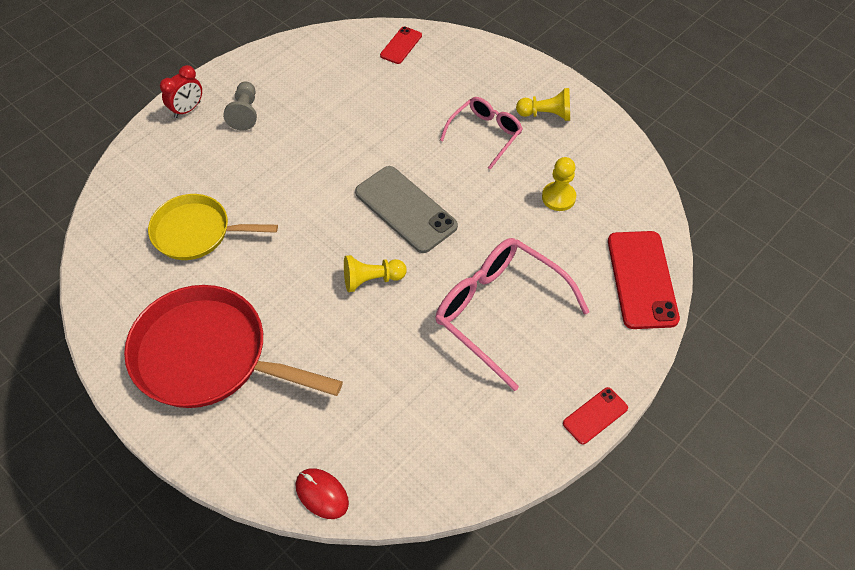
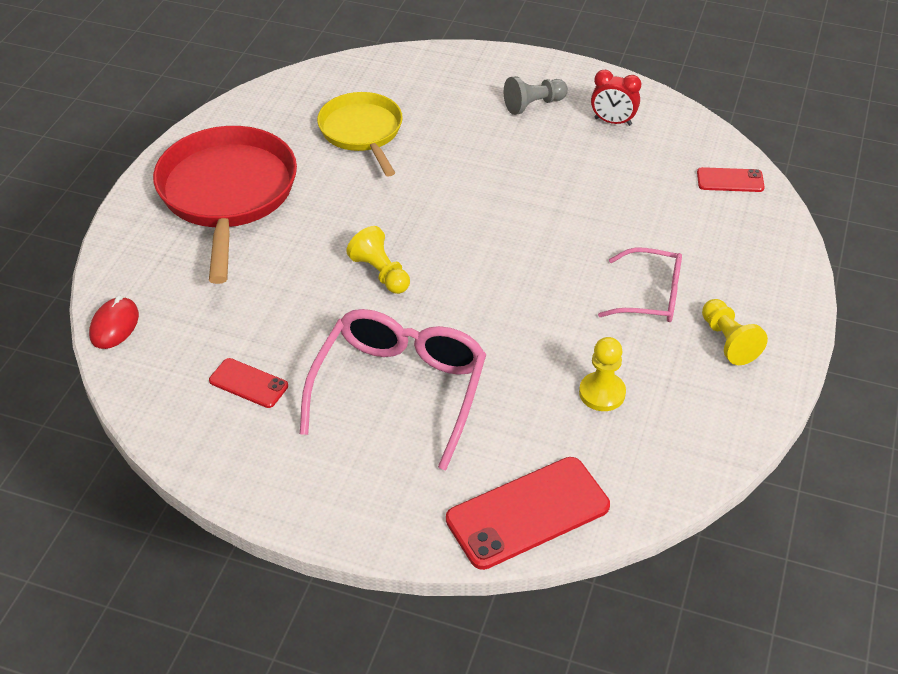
camera: 65 degrees right, 10 degrees down
(187, 109) = (508, 67): red clock -> red clock (613, 121)
(405, 209) = (491, 266): grey phone -> none
(595, 416) = (304, 520): red phone -> red phone (248, 383)

